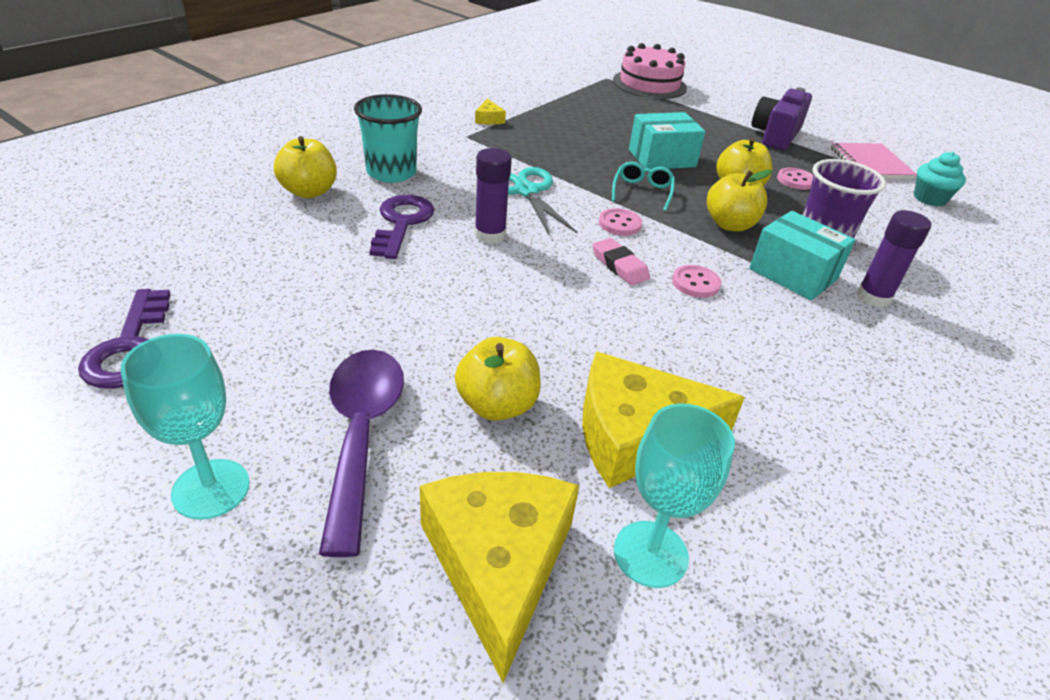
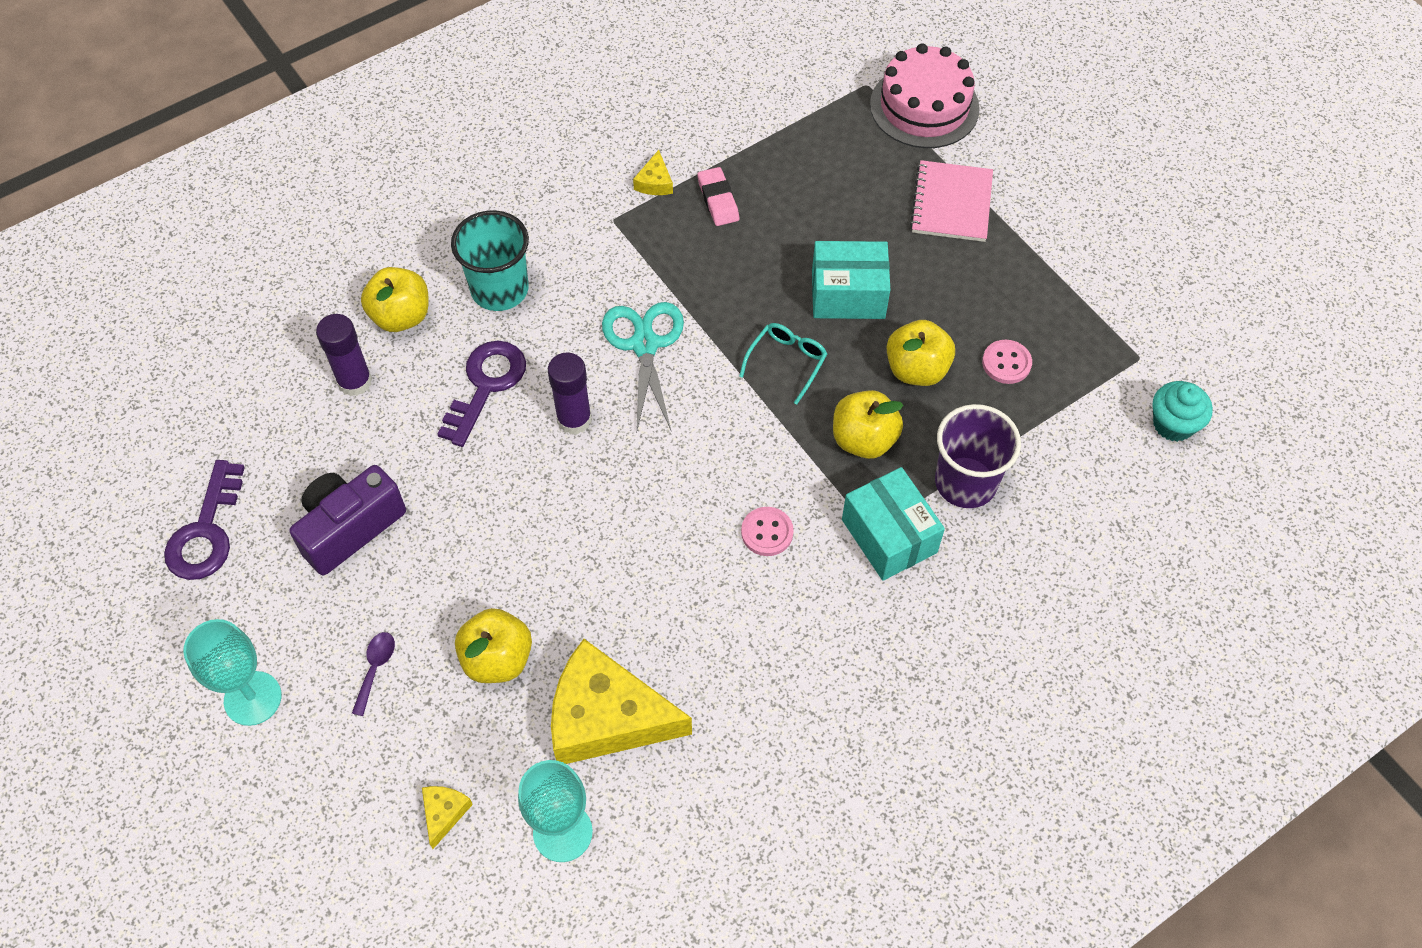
camera: 20 degrees right, 20 degrees up
(361, 435) = (375, 669): purple spoon -> purple spoon, size x0.42
(498, 564) = (444, 813): yellow cheese -> yellow cheese, size x0.41
(619, 224) = (729, 420): pink button -> none
(619, 266) = (696, 492): pink eraser -> pink eraser (718, 200)
(776, 135) = (1043, 257): purple camera -> purple camera (350, 528)
(870, 163) = (1143, 337): pink notebook -> pink notebook (951, 203)
(873, 297) = (960, 588): purple glue stick -> purple glue stick (355, 381)

